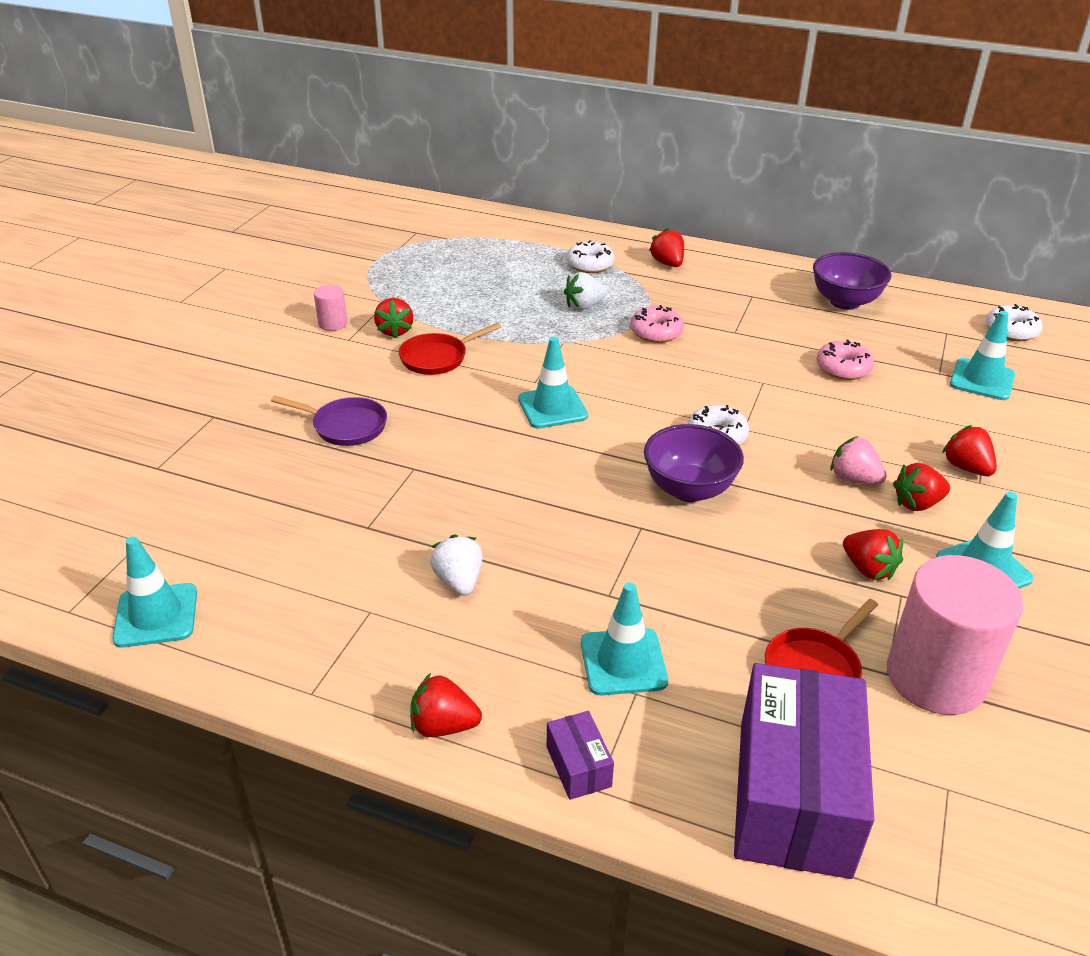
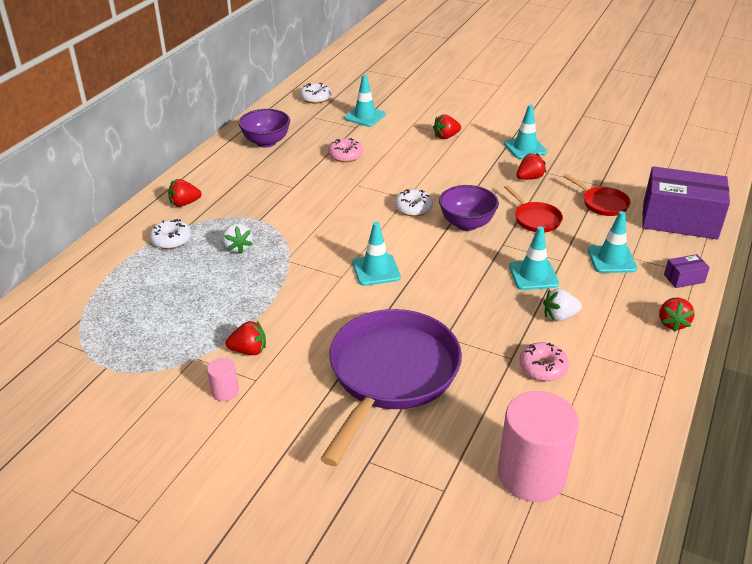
camera: 85 degrees left, 0 degrees up
(156, 615) = (617, 461): turquoise traffic cone -> turquoise traffic cone (533, 275)
(345, 426) = (391, 374): purple pan -> purple pan, size x2.24
(437, 358) = (298, 325): red pan -> red pan (535, 219)
(656, 332) = (286, 218): pink donut -> pink donut (542, 367)
(854, 479) = (456, 170): pink strawberry -> none
(917, 503) = (476, 155): red strawberry -> none
(935, 677) = (600, 173): pink cylinder -> pink cylinder (531, 474)

